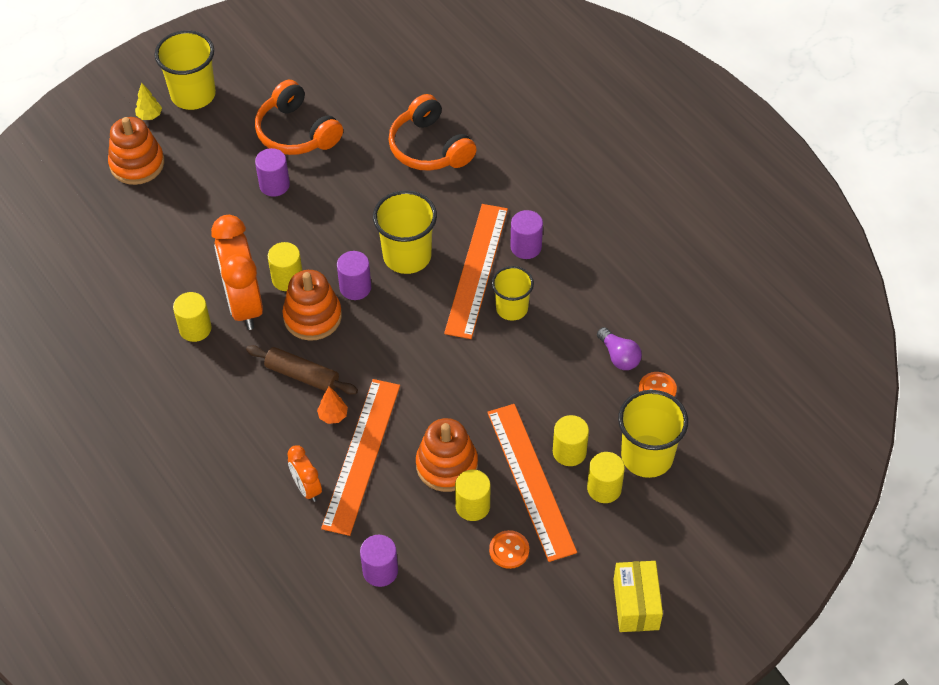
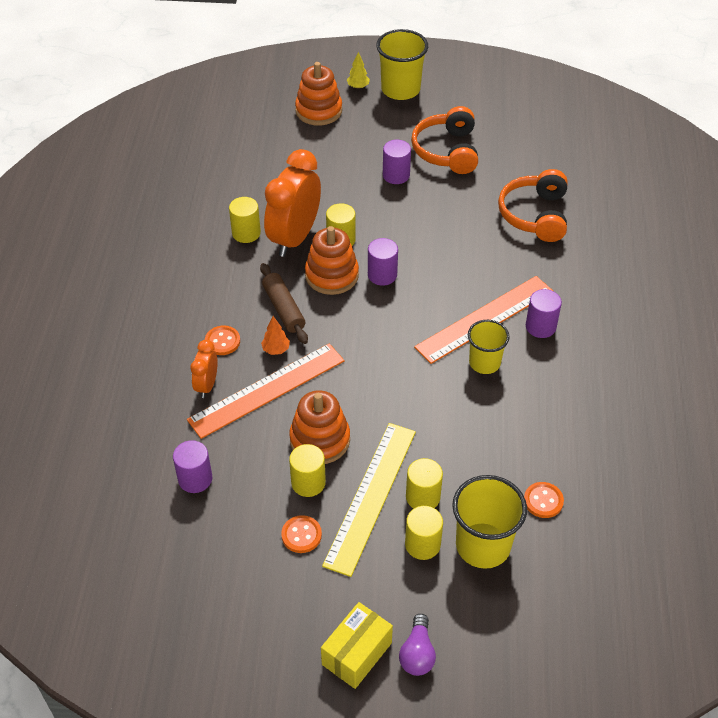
camera: 40 degrees right, 5 degrees down
(279, 441) = (222, 341): none -> orange button
(407, 256) = (442, 277): yellow cup -> none
(530, 481) = (370, 496): orange ruler -> yellow ruler
(619, 356) = (536, 454): purple light bulb -> purple light bulb (417, 653)

